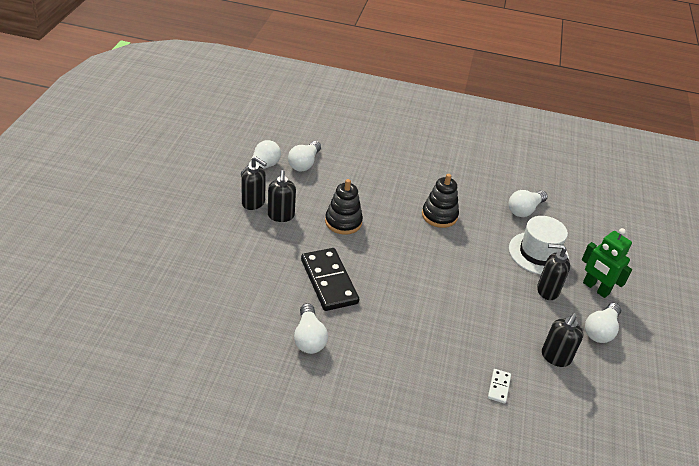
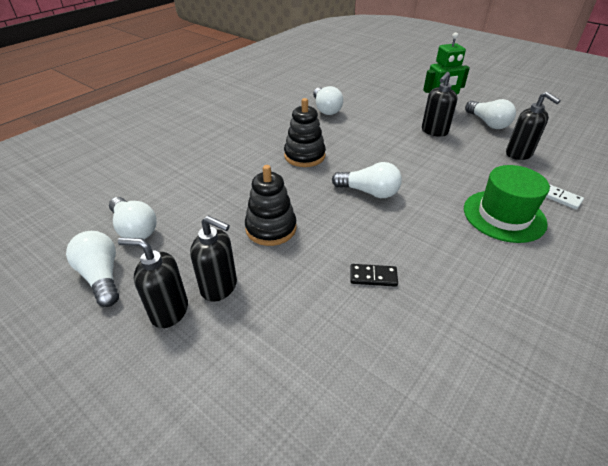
camera: 60 degrees left, 0 degrees up
(253, 203) = (169, 311): black soap dispenser -> black soap dispenser turned 135 degrees counterclockwise
(309, 338) = (477, 333): white light bulb -> white light bulb (369, 192)
(329, 281) = (373, 276): black domino -> black domino, size x0.44
(444, 348) = (504, 216): none -> green hat
(538, 253) = (385, 121): white hat -> none

